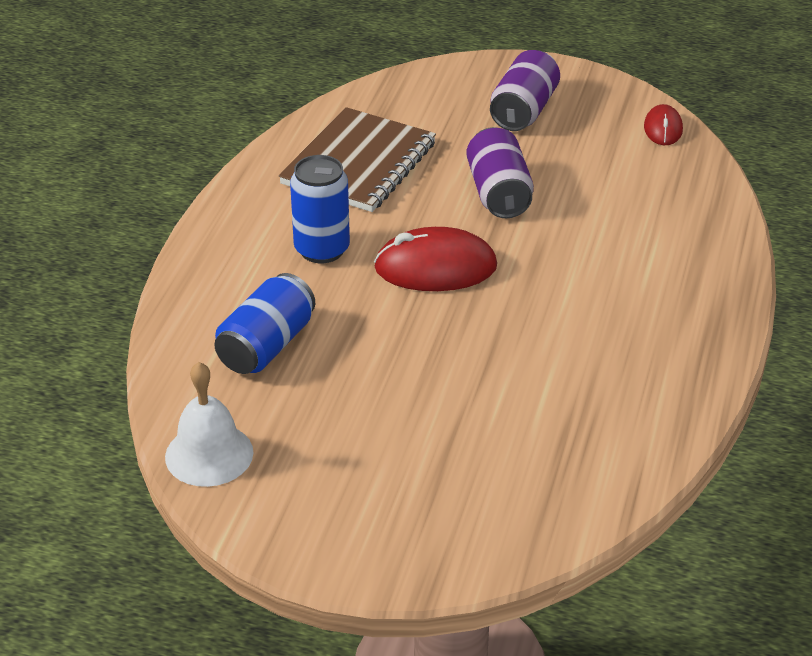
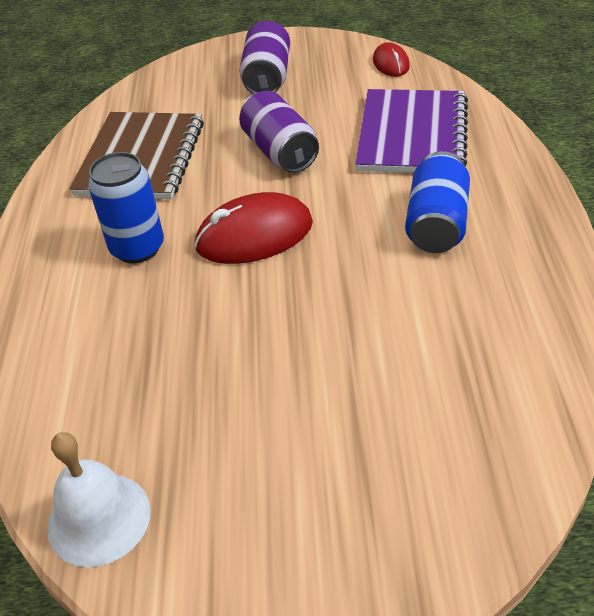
camera: 15 degrees left, 5 degrees up
(266, 346) = (118, 366): blue can -> blue can (437, 223)
(641, 211) = (412, 135): none -> purple notebook

